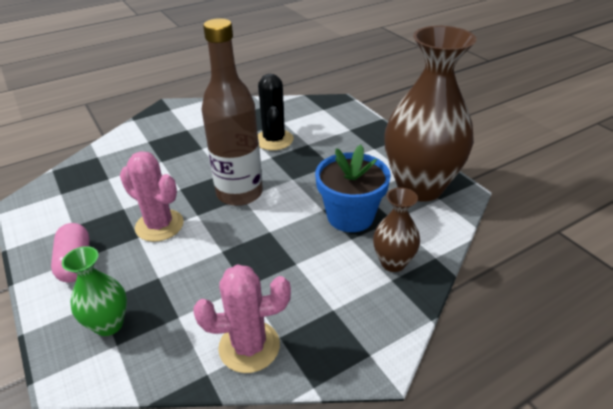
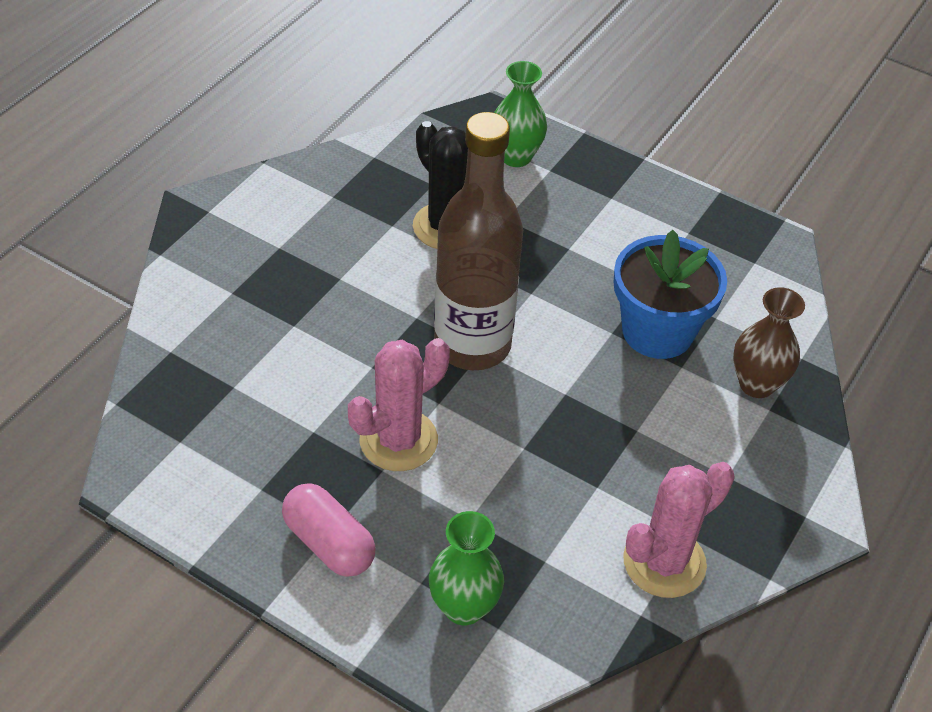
camera: 30 degrees left, 10 degrees up
(159, 225) = (398, 440): pink cactus -> pink cactus turned 45 degrees counterclockwise
(336, 120) = (516, 156): none -> green vase
(420, 187) = (718, 251): brown vase -> none

